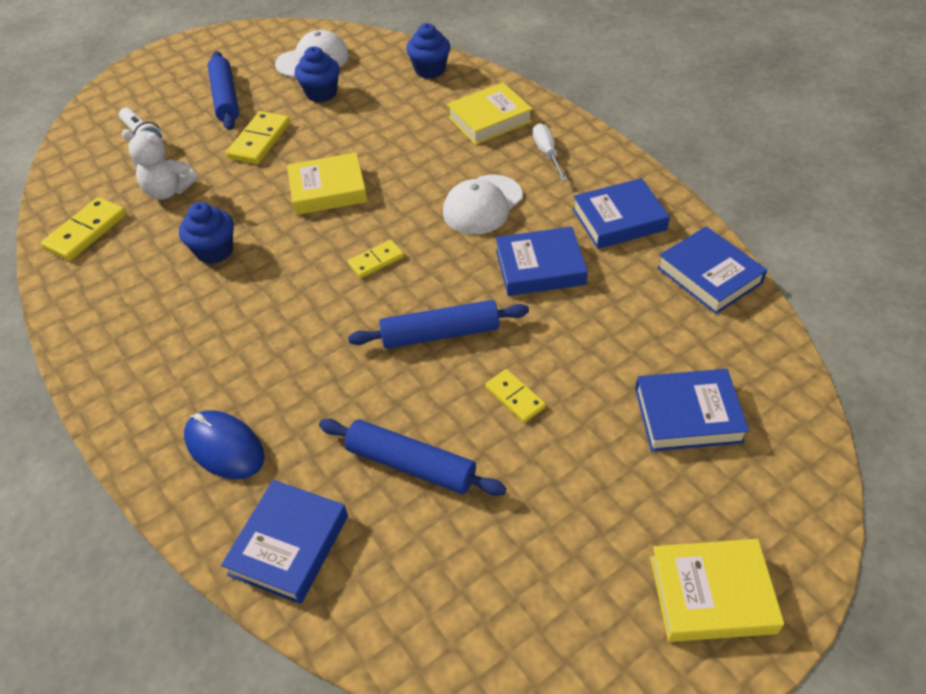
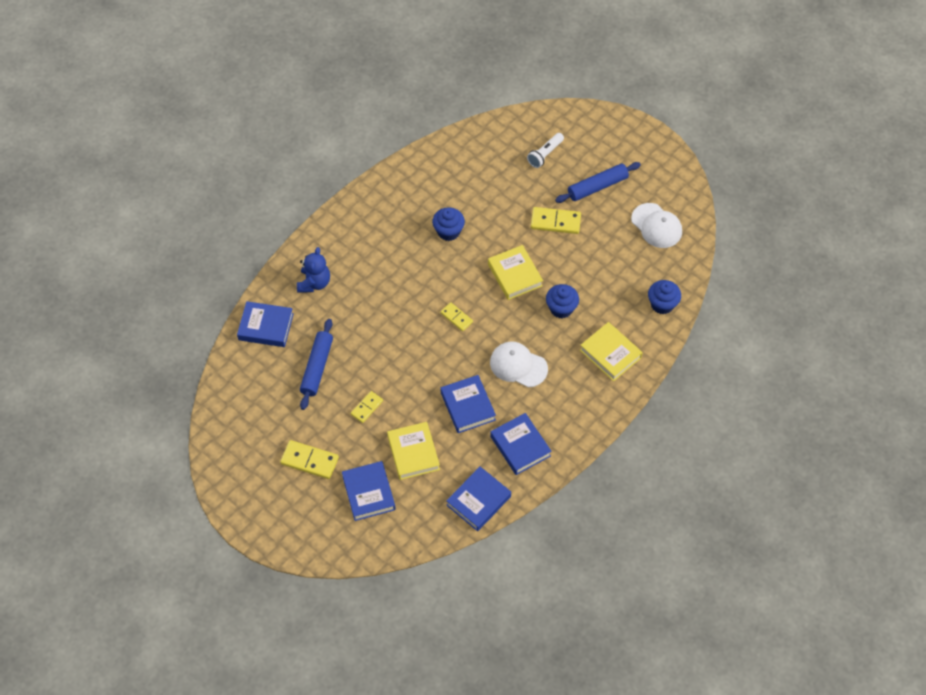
camera: 75 degrees right, 10 degrees up
(86, 231) = (451, 160): yellow domino -> yellow domino (309, 460)
(168, 191) = (495, 189): white teddy bear -> none
(224, 447) = (314, 283): blue mouse -> blue teddy bear
(321, 93) = (616, 243): blue cupcake -> blue cupcake (561, 308)
(440, 334) = (405, 363): blue rolling pin -> none
(547, 153) = (579, 395): white screwdriver -> none
(711, 594) = (266, 507): yellow book -> yellow book (413, 453)

